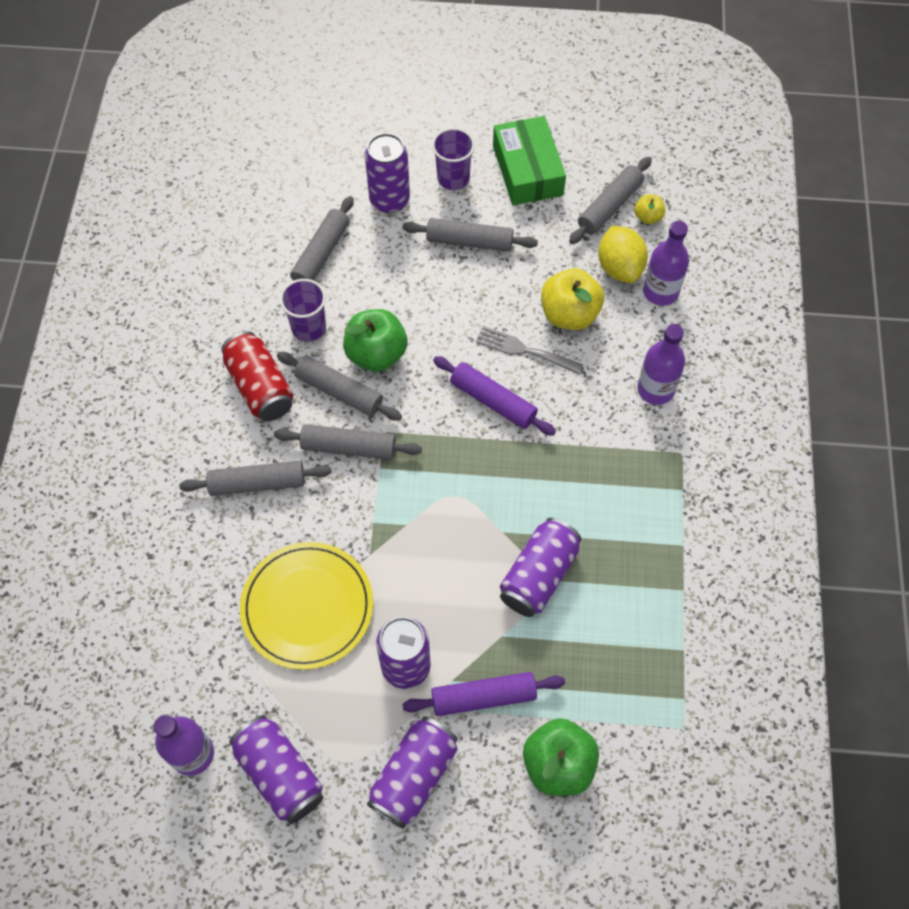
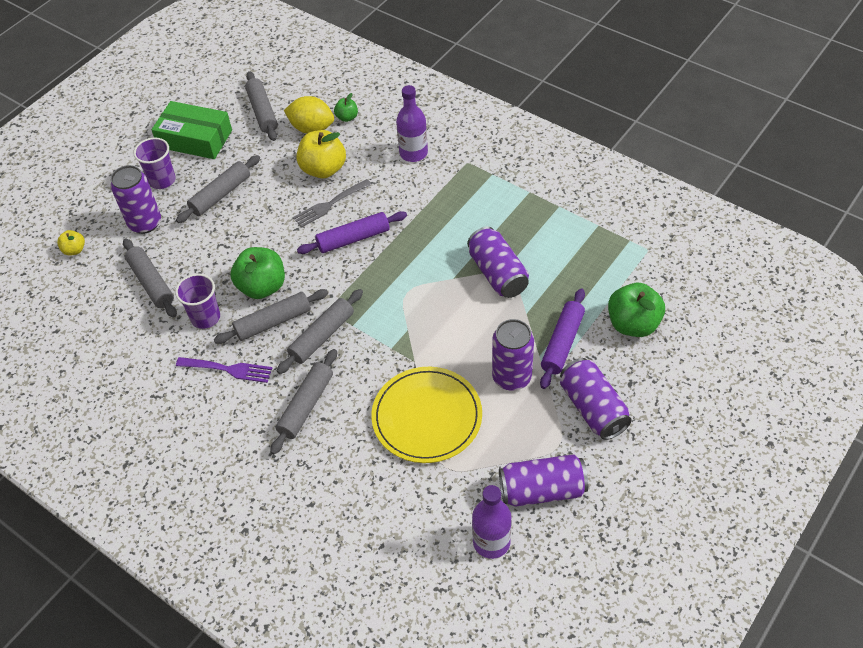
camera: 55 degrees left, 10 degrees down
(260, 387) = (228, 369): red can -> purple fork
(648, 217) = (288, 97): yellow apple -> yellow apple (74, 250)
(660, 292) = (347, 117): purple bottle -> green apple

